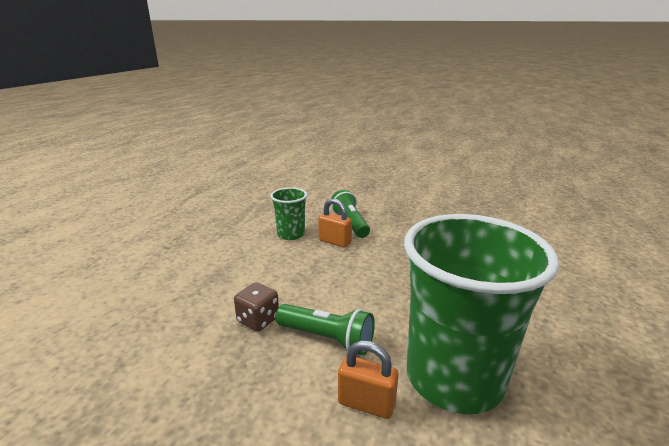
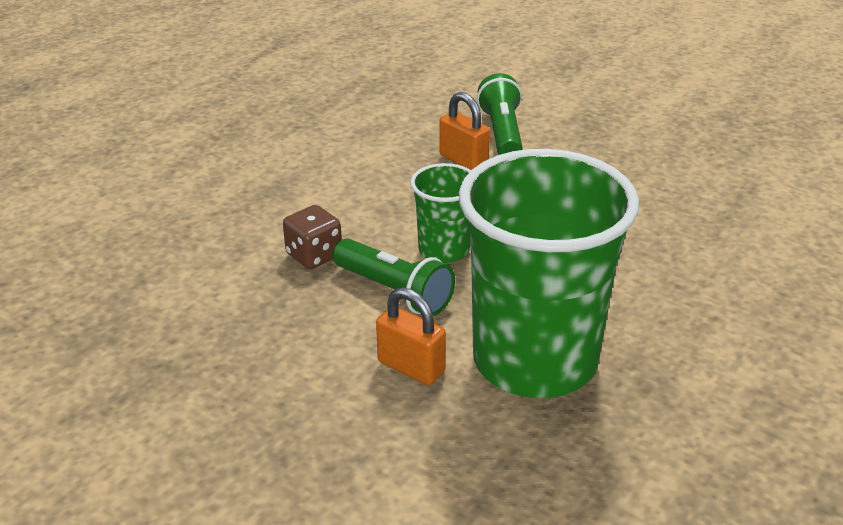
camera: 15 degrees right, 10 degrees up
(291, 234) = (400, 140): green cup -> green cup (444, 250)

